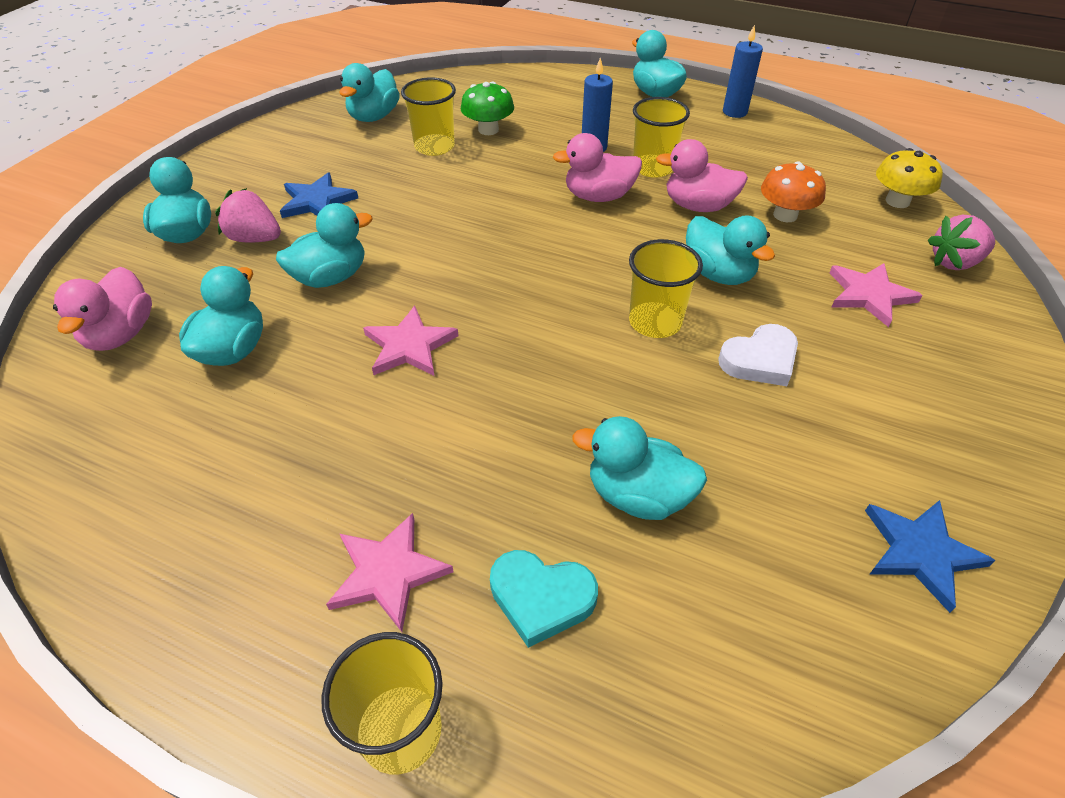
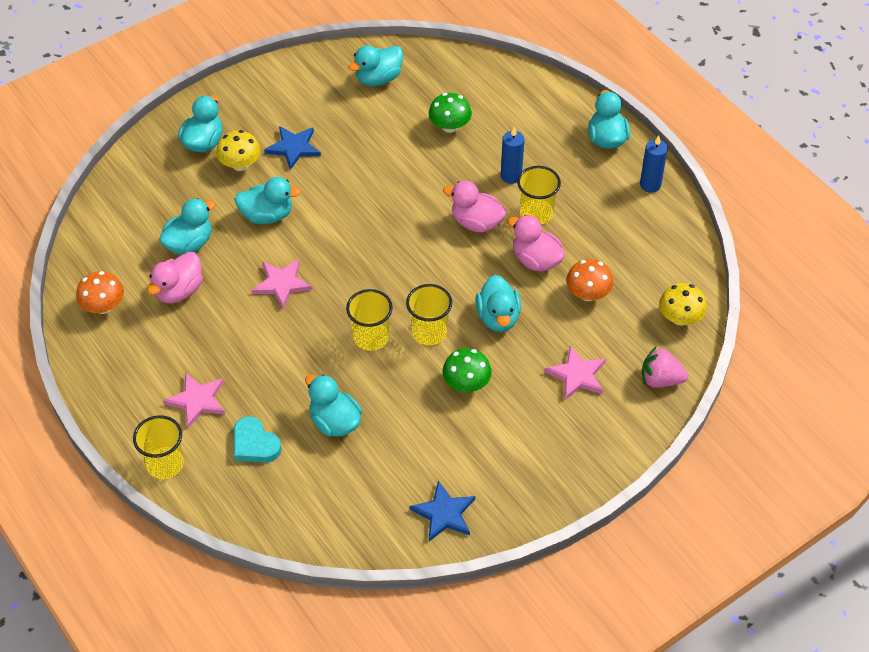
camera: 30 degrees right, 5 degrees up
(121, 334) = (137, 206): pink duck -> pink duck (179, 291)
(125, 495) = (103, 306): none -> orange mushroom
(255, 239) = (240, 164): pink strawberry -> yellow mushroom
(434, 147) = (400, 128): yellow cup -> yellow cup (371, 337)
(760, 360) = (466, 383): white heart -> green mushroom

